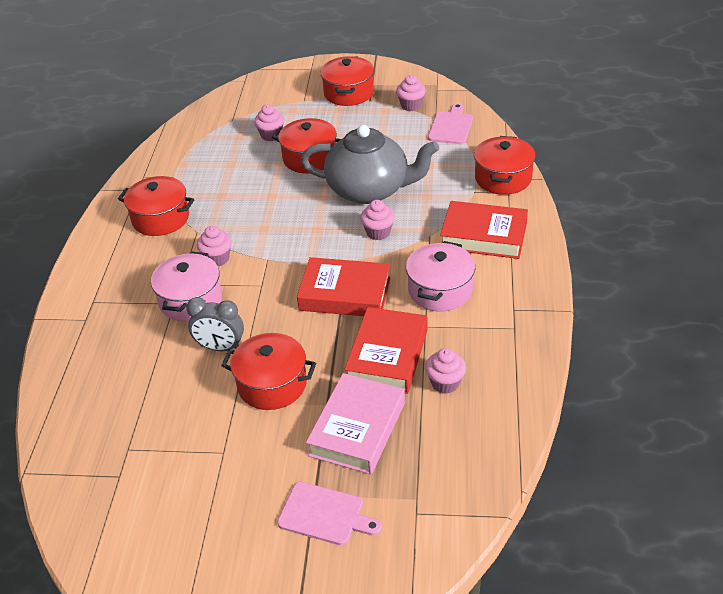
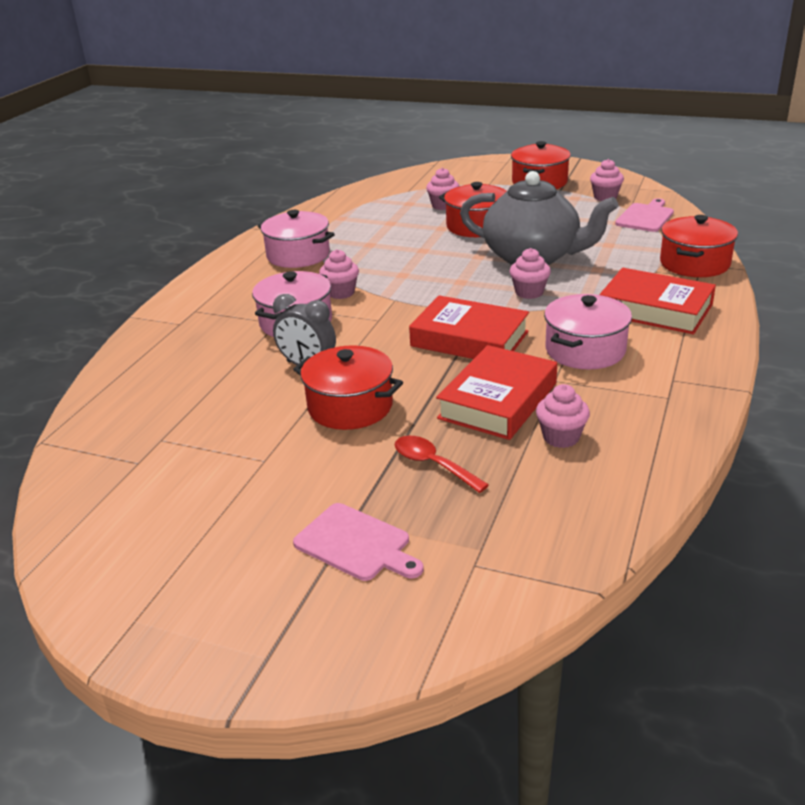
camera: 15 degrees right, 10 degrees down
(160, 218) = (298, 255): red pot -> pink pot
(357, 429) = (433, 464): pink book -> red spoon

